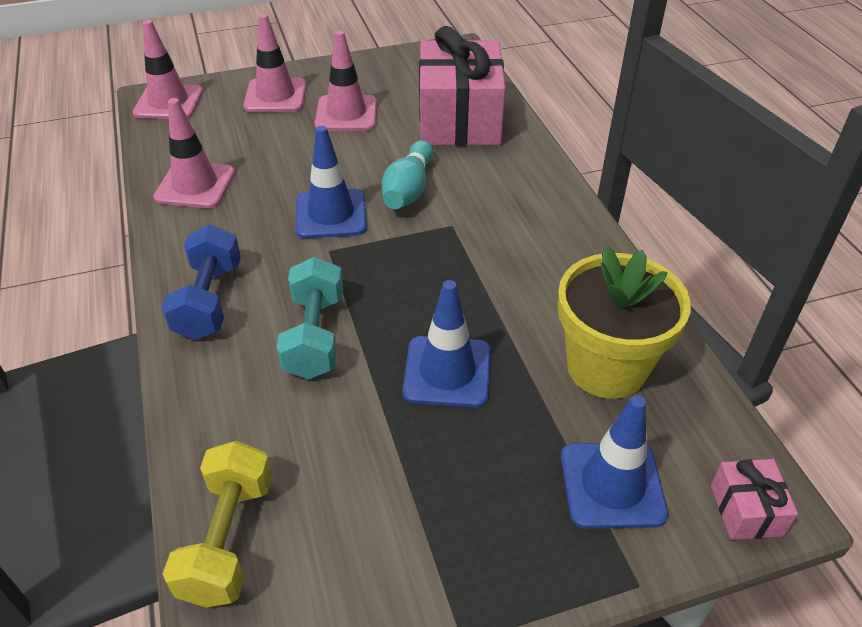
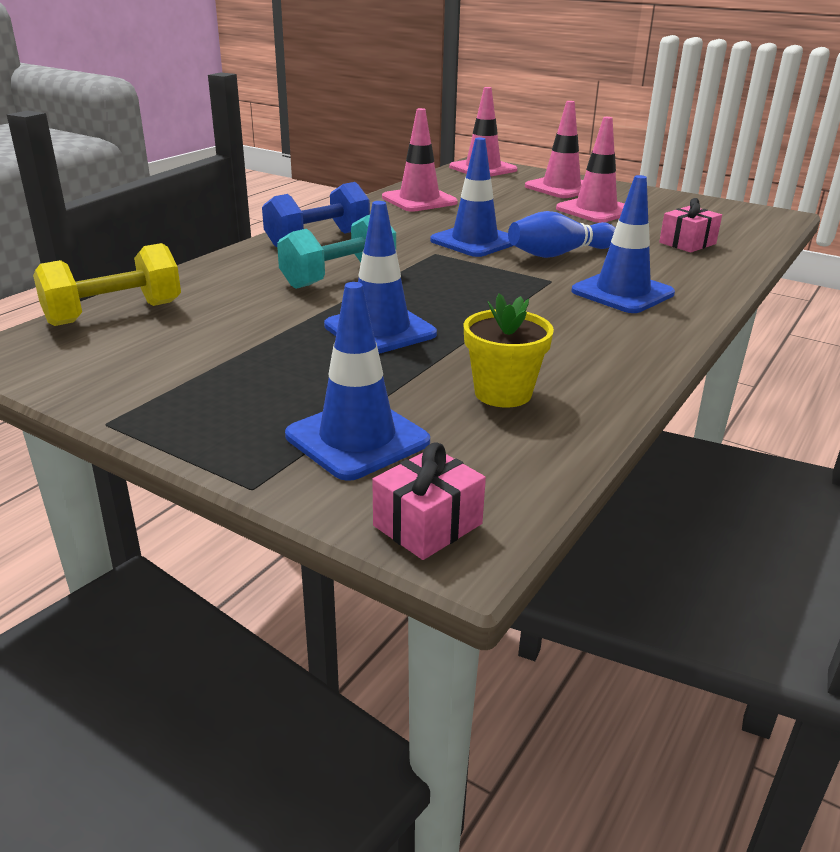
camera: 50 degrees right, 15 degrees down
(408, 189) = (559, 254): turquoise bowling pin -> blue bowling pin
(459, 120) = (687, 243): pink gift -> pink gift, size x0.43
(508, 207) = (622, 292): none -> blue traffic cone
(606, 367) = (503, 393): yellow flower pot -> yellow flower pot, size x0.59

